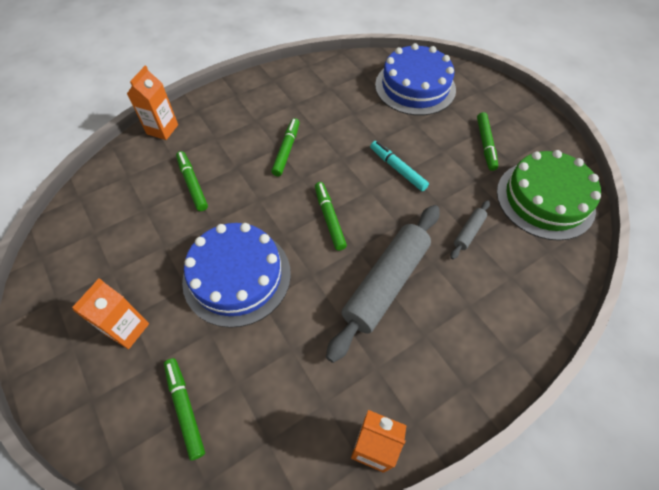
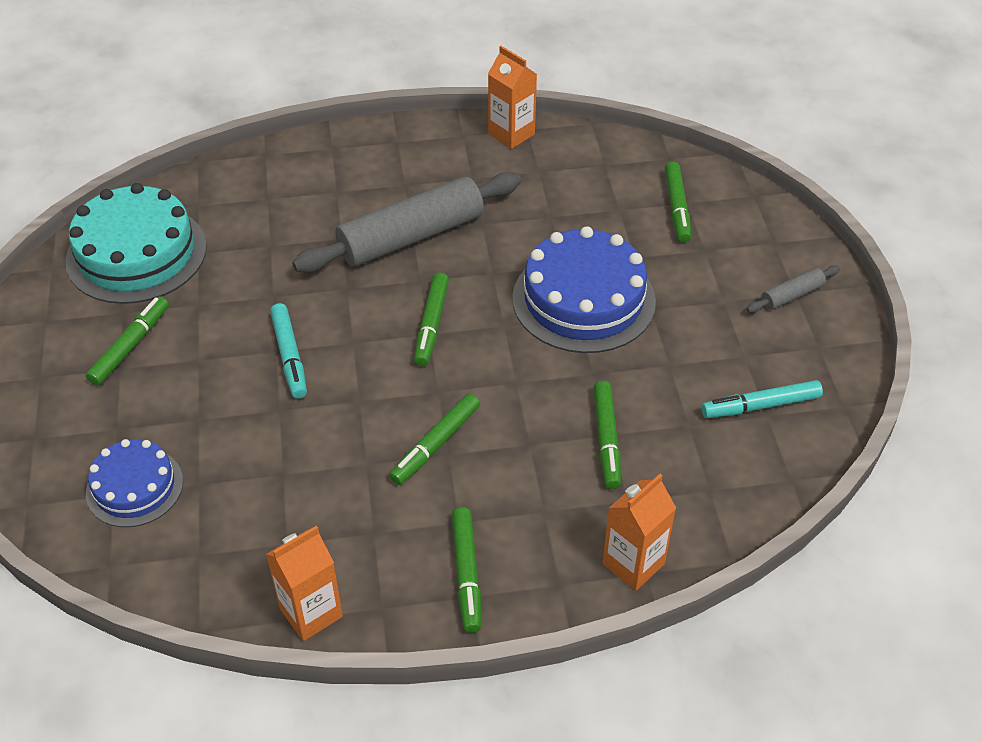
camera: 155 degrees left, 10 degrees down
(98, 237) = (760, 406): none -> turquoise marker
(127, 329) = (729, 289): orange carton -> orange carton (311, 612)
(241, 101) = (466, 574): none -> green marker
(415, 87) = (134, 487): blue cake -> blue cake, size x0.59
(468, 232) = (269, 252): grey rolling pin -> grey rolling pin (791, 295)
(545, 199) = (136, 253): green cake -> turquoise cake

